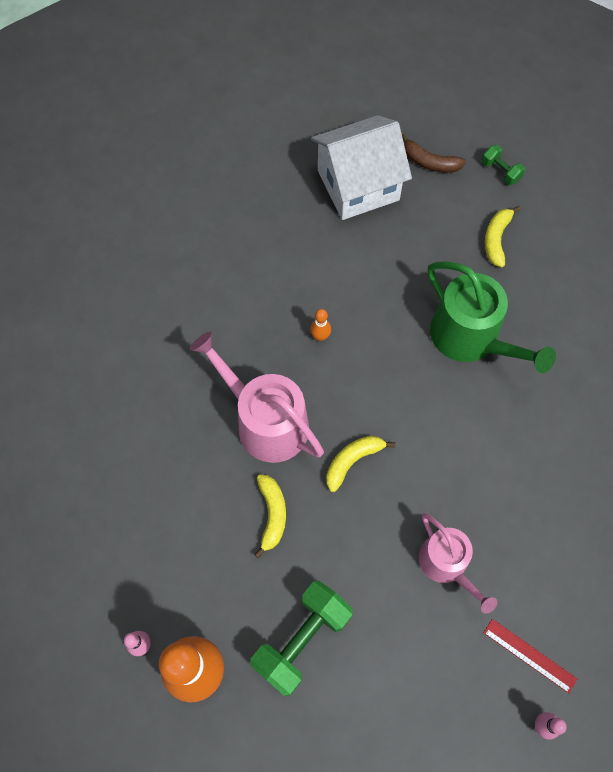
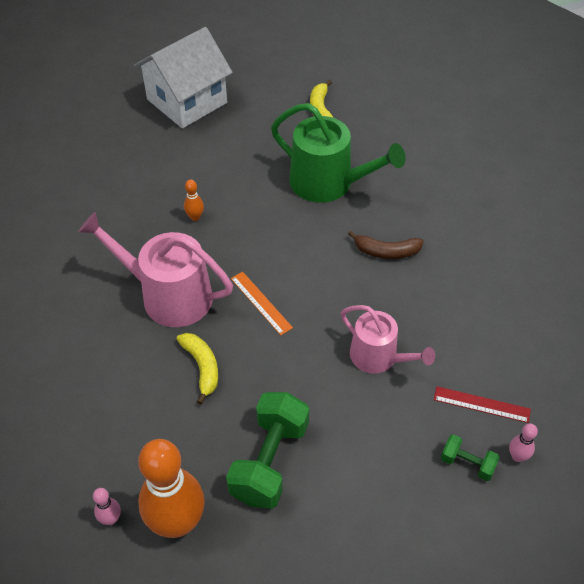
camera: 20 degrees left, 15 degrees down
(352, 461) = (261, 302): yellow banana -> orange ruler
(429, 162) = (242, 71): brown banana -> brown banana (386, 252)
(500, 171) = (304, 63): green dumbbell -> green dumbbell (467, 463)

